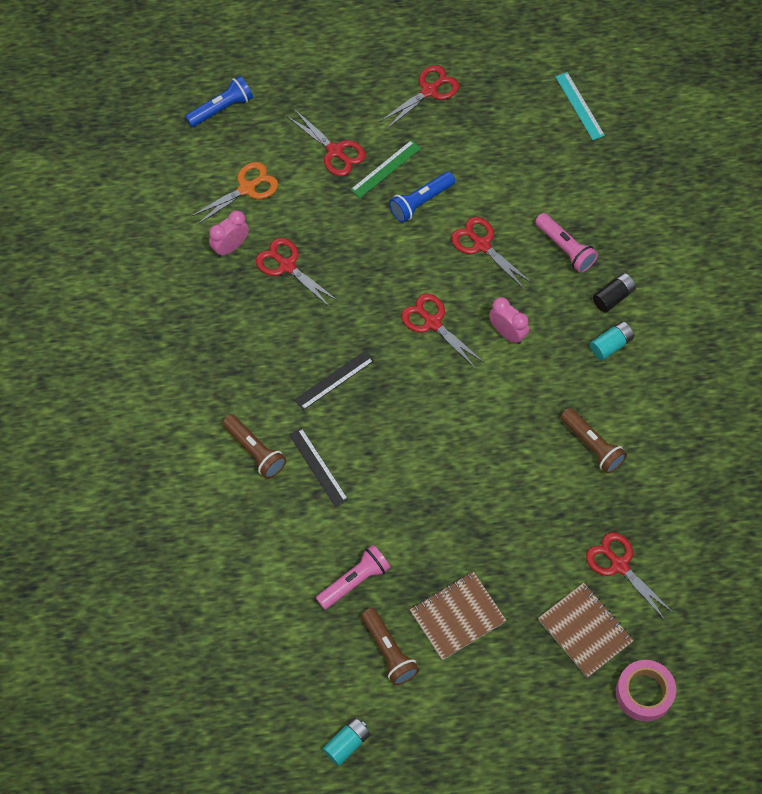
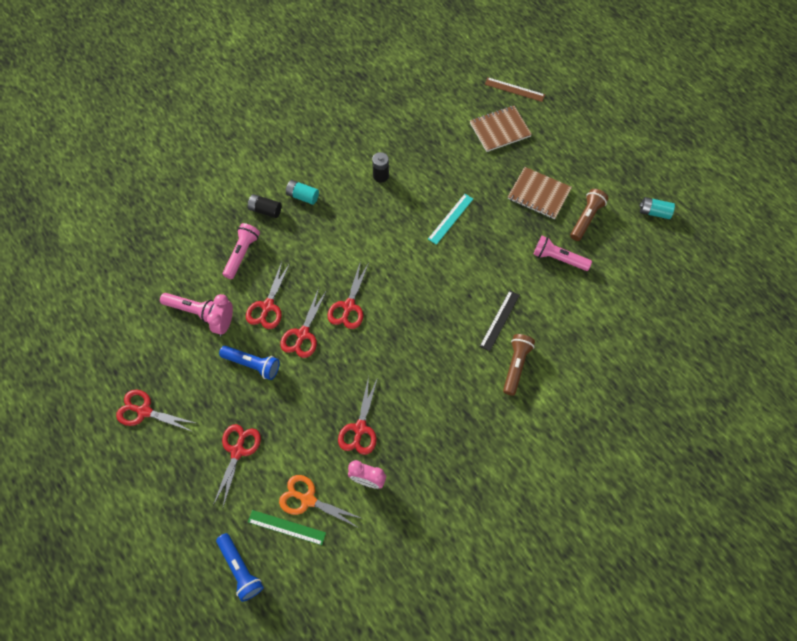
camera: 120 degrees left, 0 degrees up
(221, 108) = (240, 569): blue flashlight -> blue flashlight turned 150 degrees counterclockwise
(334, 380) = (431, 345): black ruler -> none
(385, 168) = (235, 405): green ruler -> green ruler (286, 527)
(507, 333) = (329, 258): pink clock -> pink clock (225, 324)
(520, 174) = (193, 310): none -> pink flashlight
(580, 106) = (110, 300): turquoise ruler -> turquoise ruler (450, 218)
(585, 630) = (500, 130): brown notebook -> brown notebook turned 45 degrees clockwise
(592, 445) = (381, 176): brown flashlight -> black battery
(619, 565) = (449, 130): red scissors -> red scissors (303, 334)
(644, 693) = (514, 89): pink tape -> brown ruler

